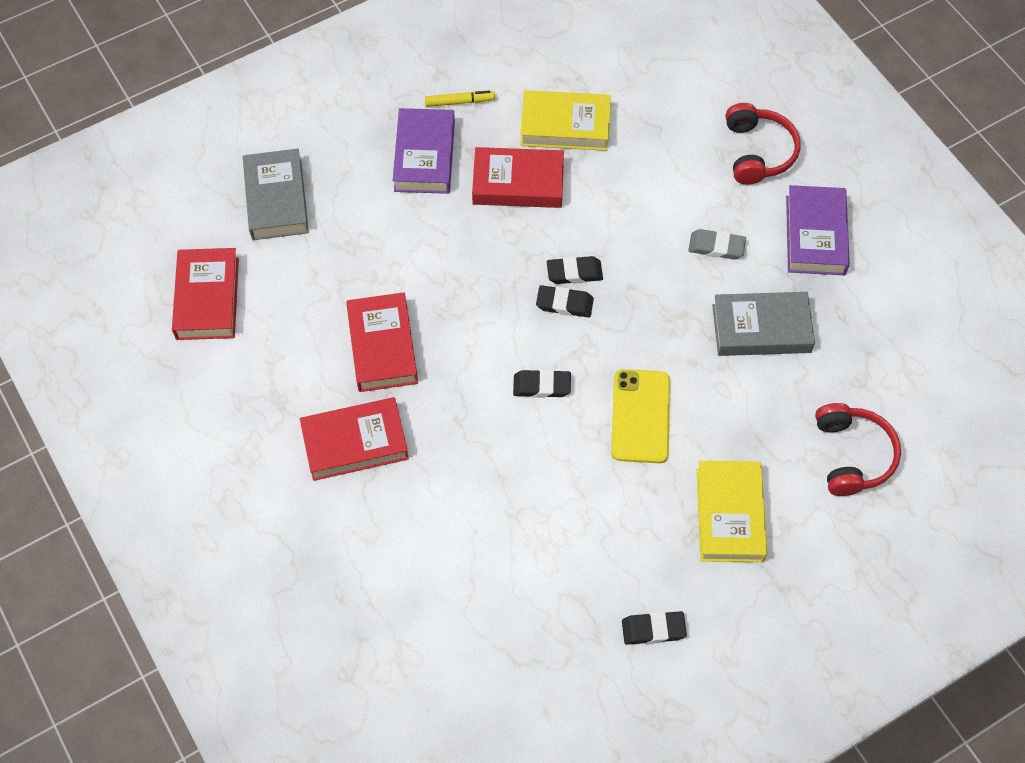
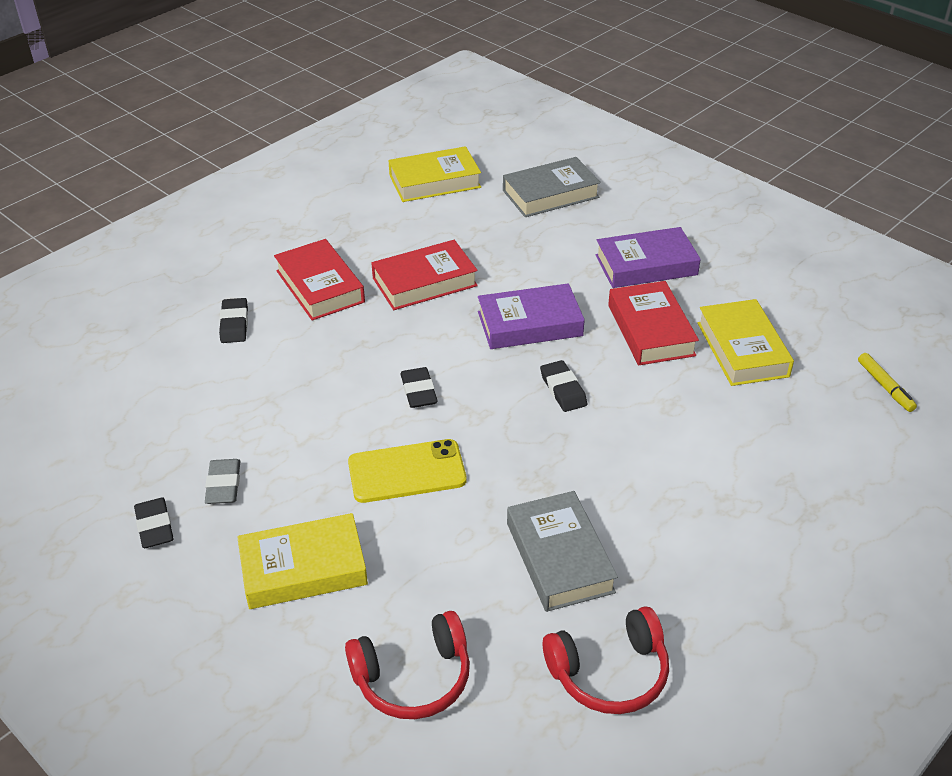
camera: 75 degrees right, 20 degrees down
(207, 298) = (434, 181): red book -> yellow book
(460, 102) = (723, 274): yellow marker -> yellow marker (885, 387)
(564, 304) = (522, 389): black eraser -> black eraser (234, 324)
(716, 246) = (653, 497): grey eraser -> grey eraser (224, 485)
(758, 152) = (810, 513): red headphones -> red headphones (609, 673)
(815, 235) = (719, 589): purple book -> purple book (530, 324)

